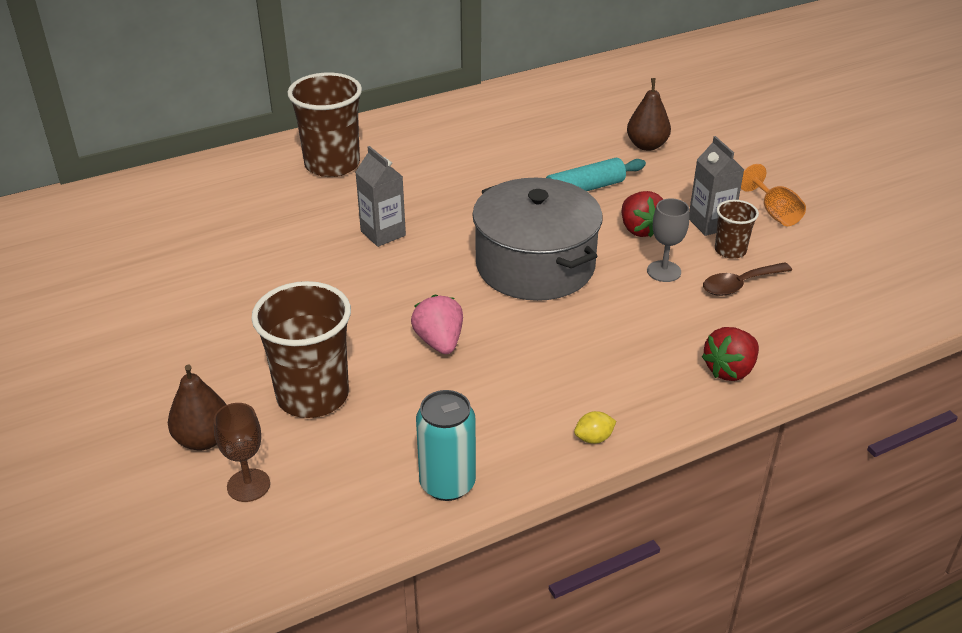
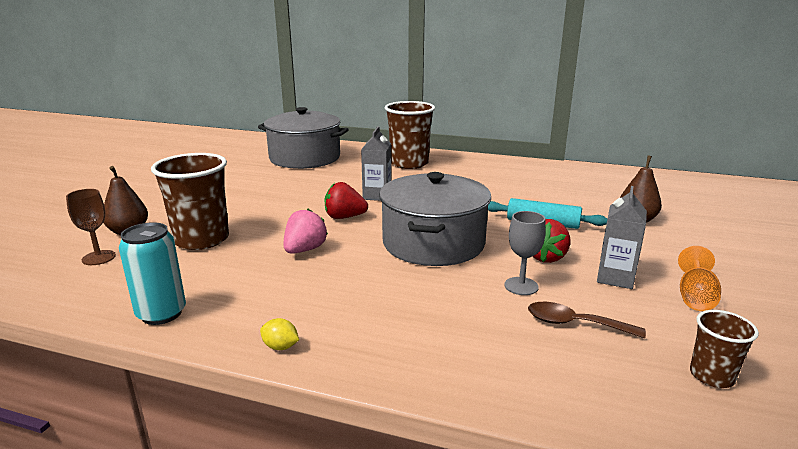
camera: 45 degrees right, 15 degrees down
(184, 216) = (305, 158): none -> grey pot
(730, 250) = (605, 300): brown cup -> brown cup (711, 376)
(730, 370) = (460, 371): red strawberry -> red strawberry (344, 217)

